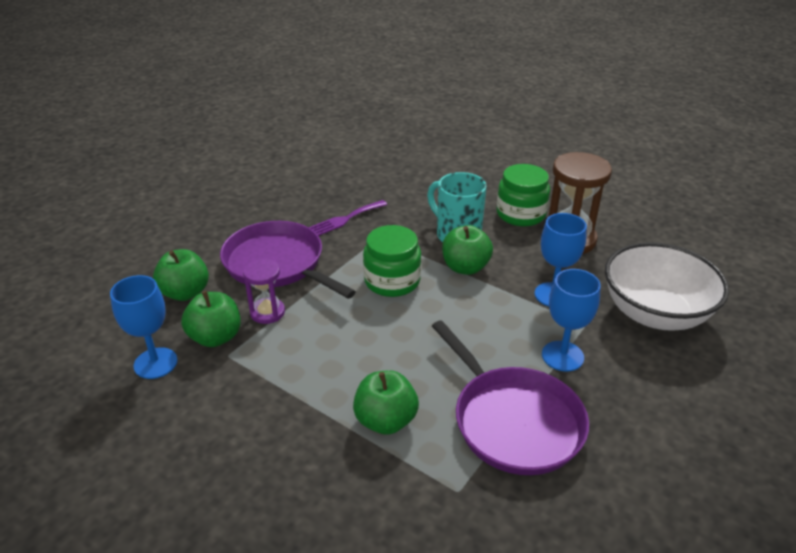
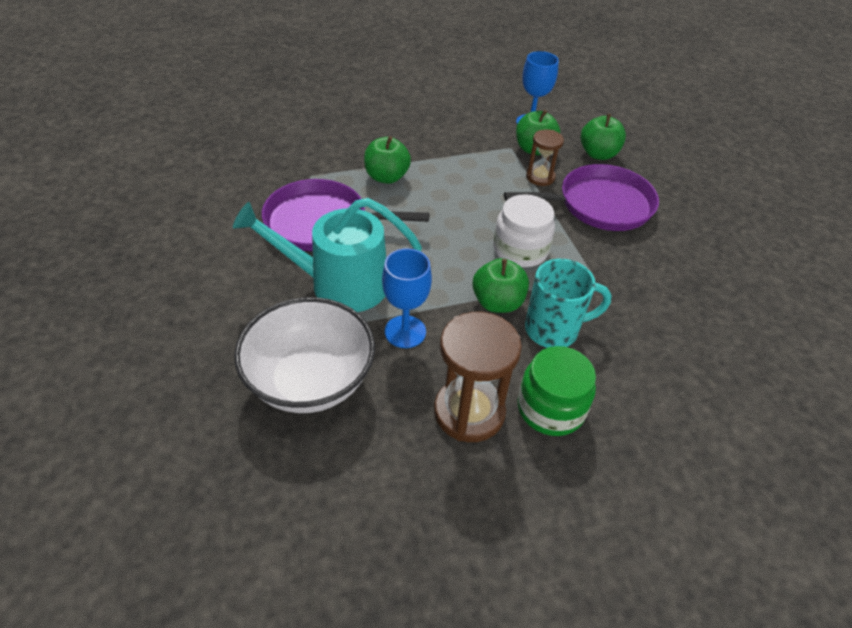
camera: 125 degrees right, 10 degrees up
(267, 312) = (540, 177): purple hourglass -> brown hourglass
(345, 219) = (643, 272): purple fork -> none
(392, 281) = (520, 250): green jar -> white jar
(562, 356) = (340, 284): blue goblet -> turquoise watering can

